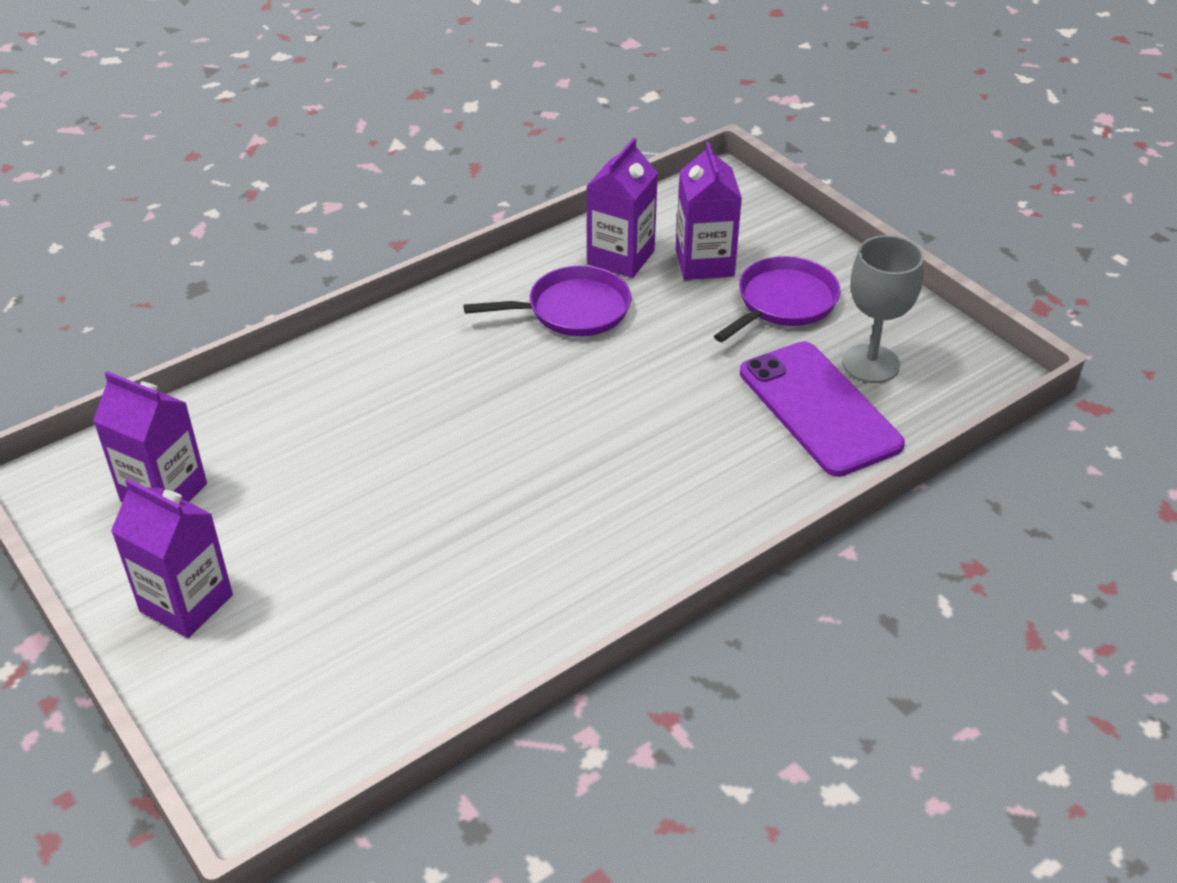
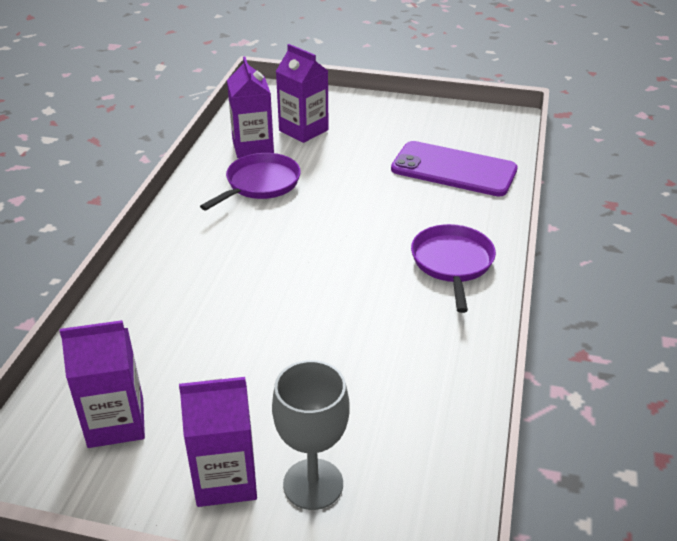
camera: 40 degrees left, 5 degrees down
(783, 302) = (370, 131): purple pan -> purple pan (452, 263)
(871, 364) = (449, 139): grey goblet -> grey goblet (313, 484)

